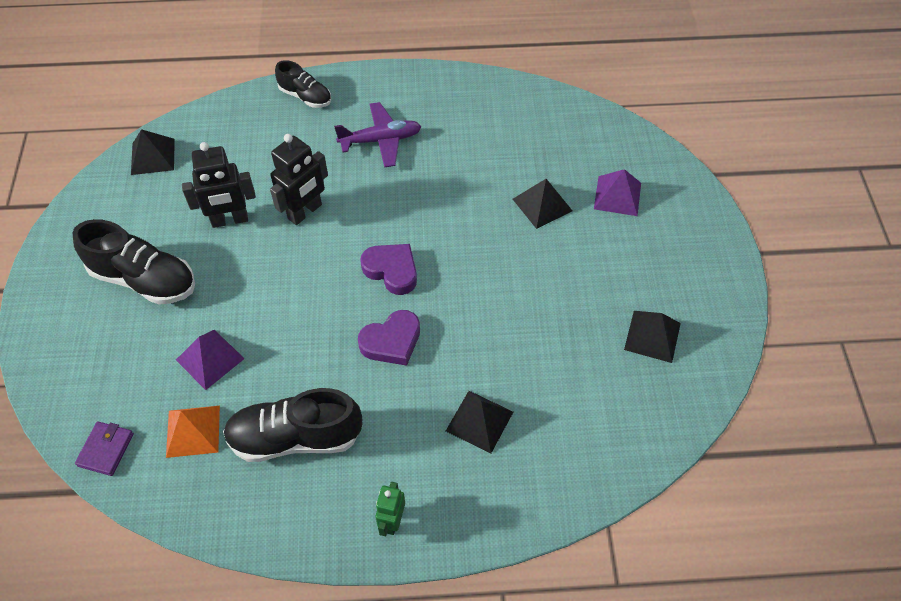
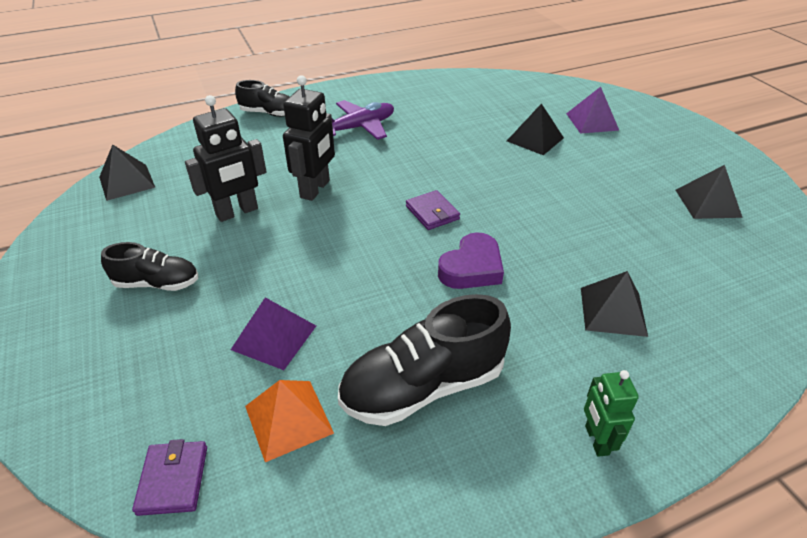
camera: 20 degrees left, 15 degrees down
(144, 279) = (157, 283): black shoe -> black shoe, size x0.59
(392, 270) = (432, 213): purple heart -> purple wallet

